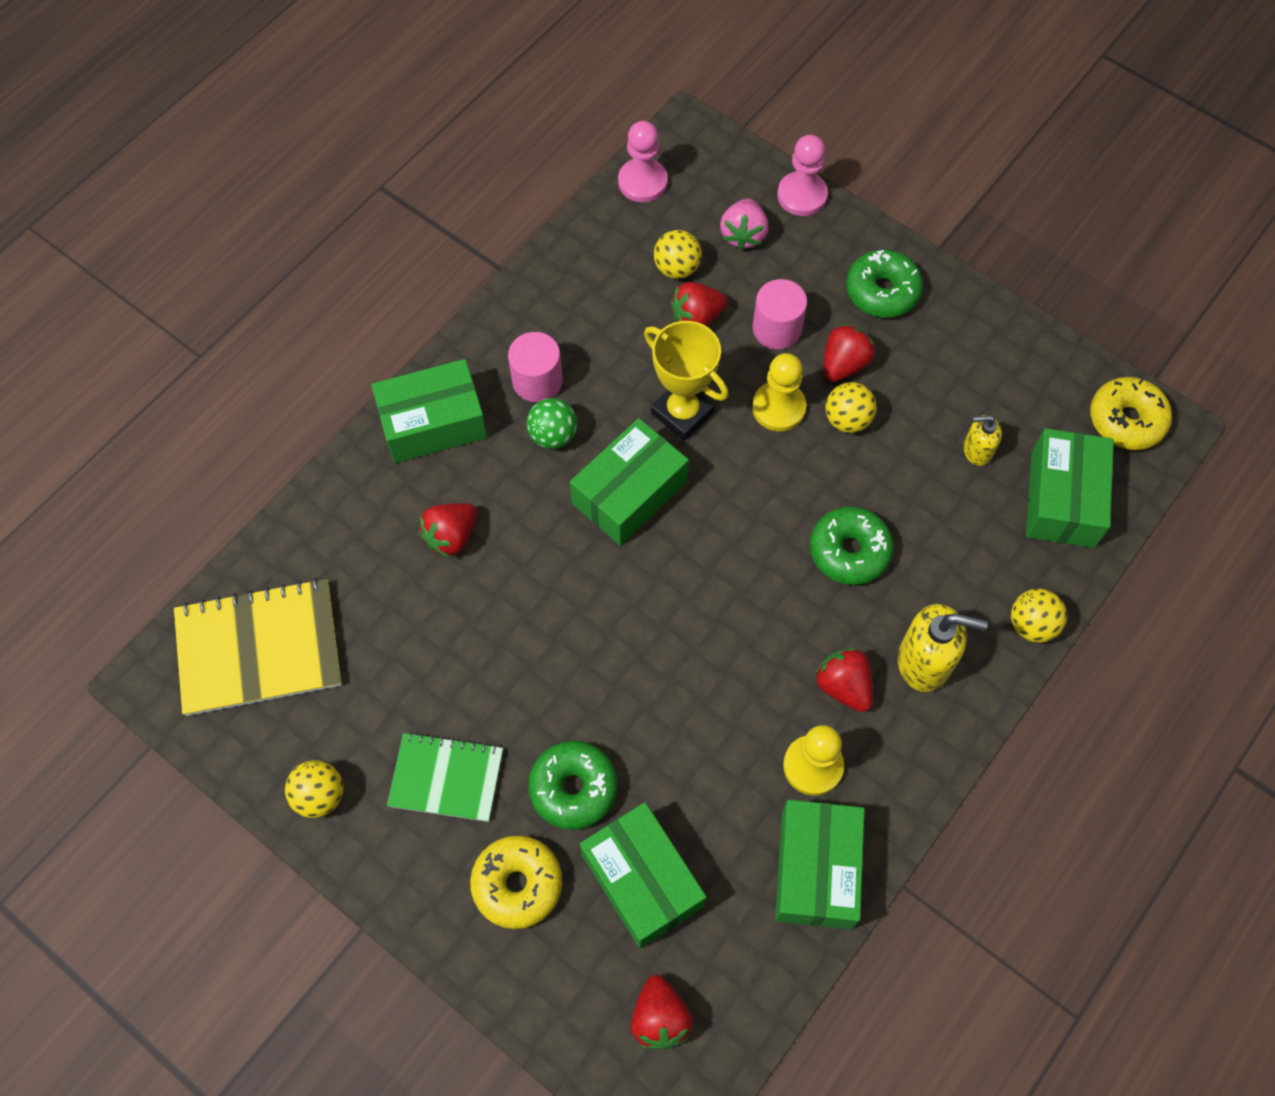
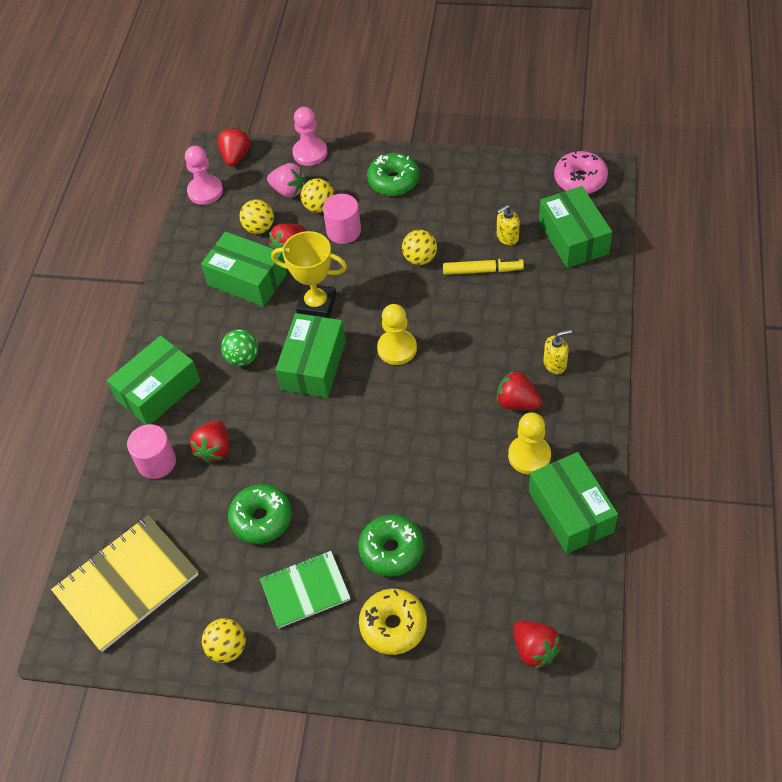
camera: 25 degrees left, 10 degrees down
(537, 381) = (211, 333): pink cylinder -> pink cylinder (156, 462)
(642, 880) = (470, 578): green box -> green box (247, 279)
(743, 235) = (288, 190): pink strawberry -> pink strawberry turned 45 degrees counterclockwise
(778, 407) = (374, 272): yellow pawn -> yellow pawn (397, 348)
(843, 365) = (397, 230): red strawberry -> red strawberry (235, 156)
(849, 551) = (470, 328): green donut -> green donut (261, 519)
(915, 480) = (482, 270): none -> yellow marker
(924, 661) = (555, 364): yellow soap dispenser -> yellow soap dispenser, size x0.58
(1031, 625) = (602, 312): yellow ball -> yellow ball (319, 207)
(1126, 420) = (580, 179): yellow donut -> pink donut

